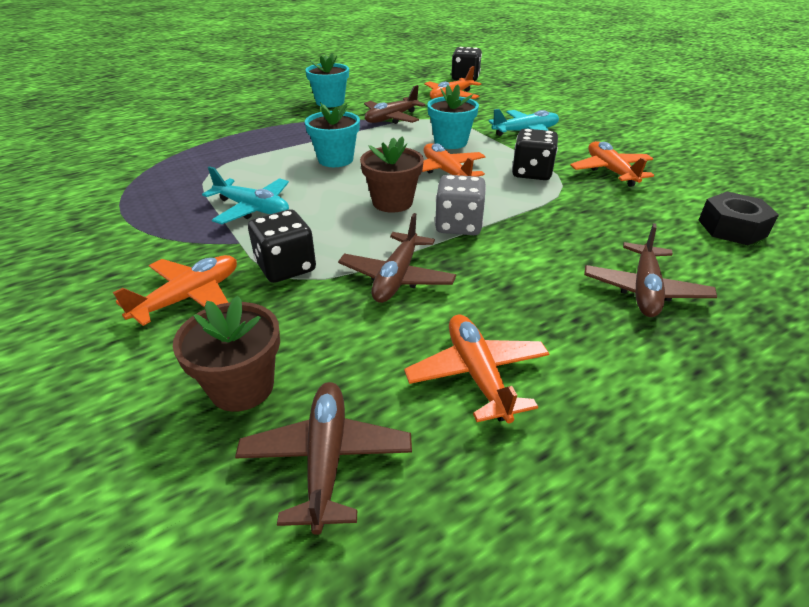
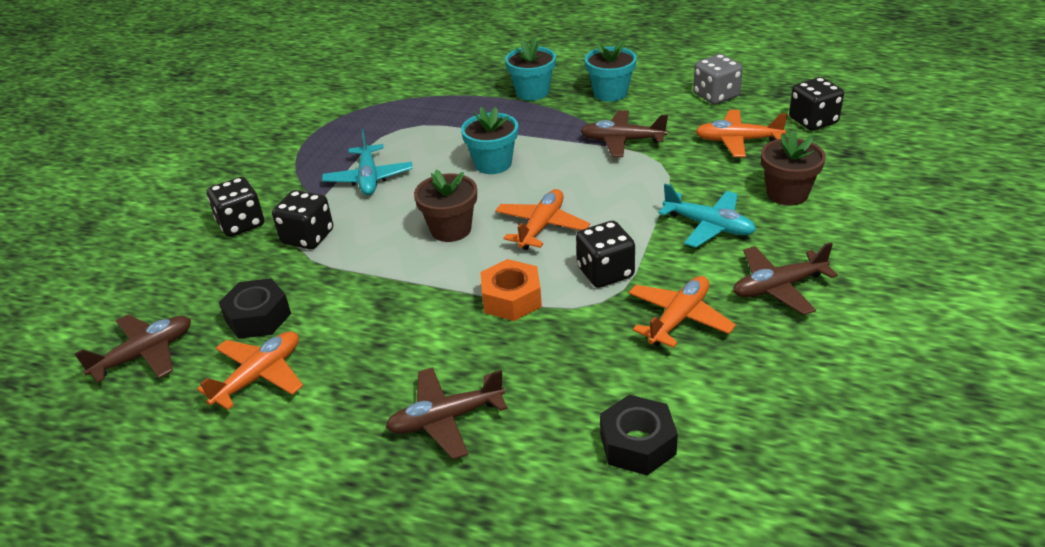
camera: 55 degrees right, 0 degrees up
(189, 297) = (241, 224): orange plane -> black dice
(242, 387) = (178, 293): brown flower pot -> brown flower pot (787, 193)
(374, 341) = (258, 317): none -> black nut
(397, 277) = (341, 288): brown plane -> brown plane (778, 287)
(450, 142) = (613, 197): turquoise flower pot -> turquoise flower pot (532, 92)
(458, 225) = (449, 279): grey dice -> grey dice (716, 96)
(518, 212) = (511, 299): none -> orange nut

